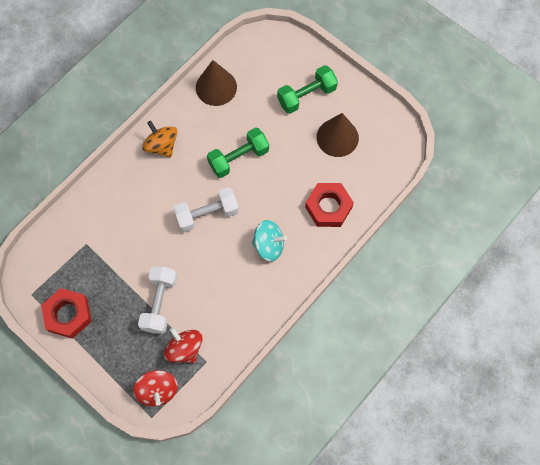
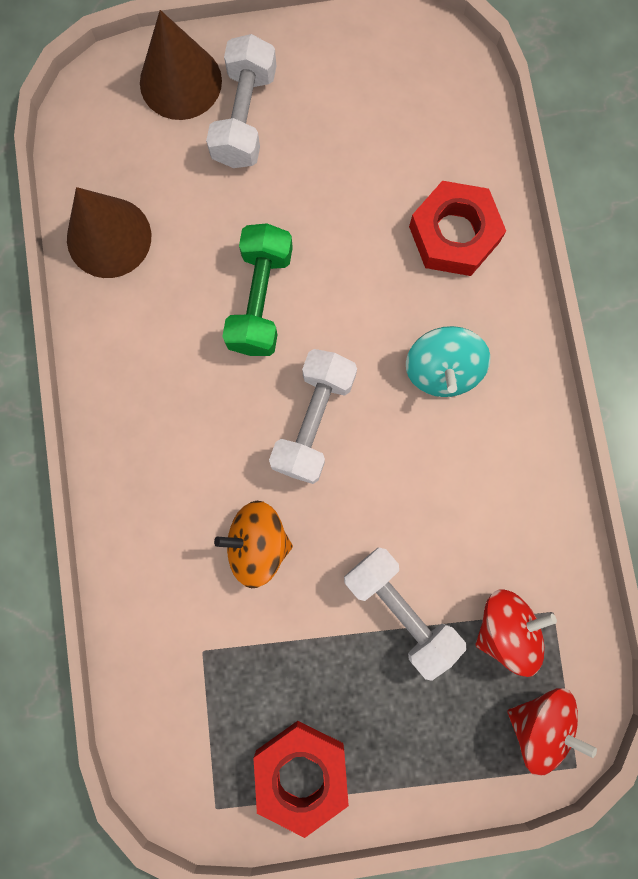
camera: 50 degrees left, 10 degrees up
(161, 146) = (135, 400): orange spinning top -> orange spinning top (257, 544)
(185, 349) = (506, 629): red spinning top -> red spinning top turned 150 degrees clockwise
(269, 245) = (442, 370): turquoise spinning top -> turquoise spinning top turned 135 degrees clockwise
(306, 95) = (244, 117): green dumbbell -> white dumbbell
(337, 137) = (353, 130): brown cone -> brown cone (180, 81)

